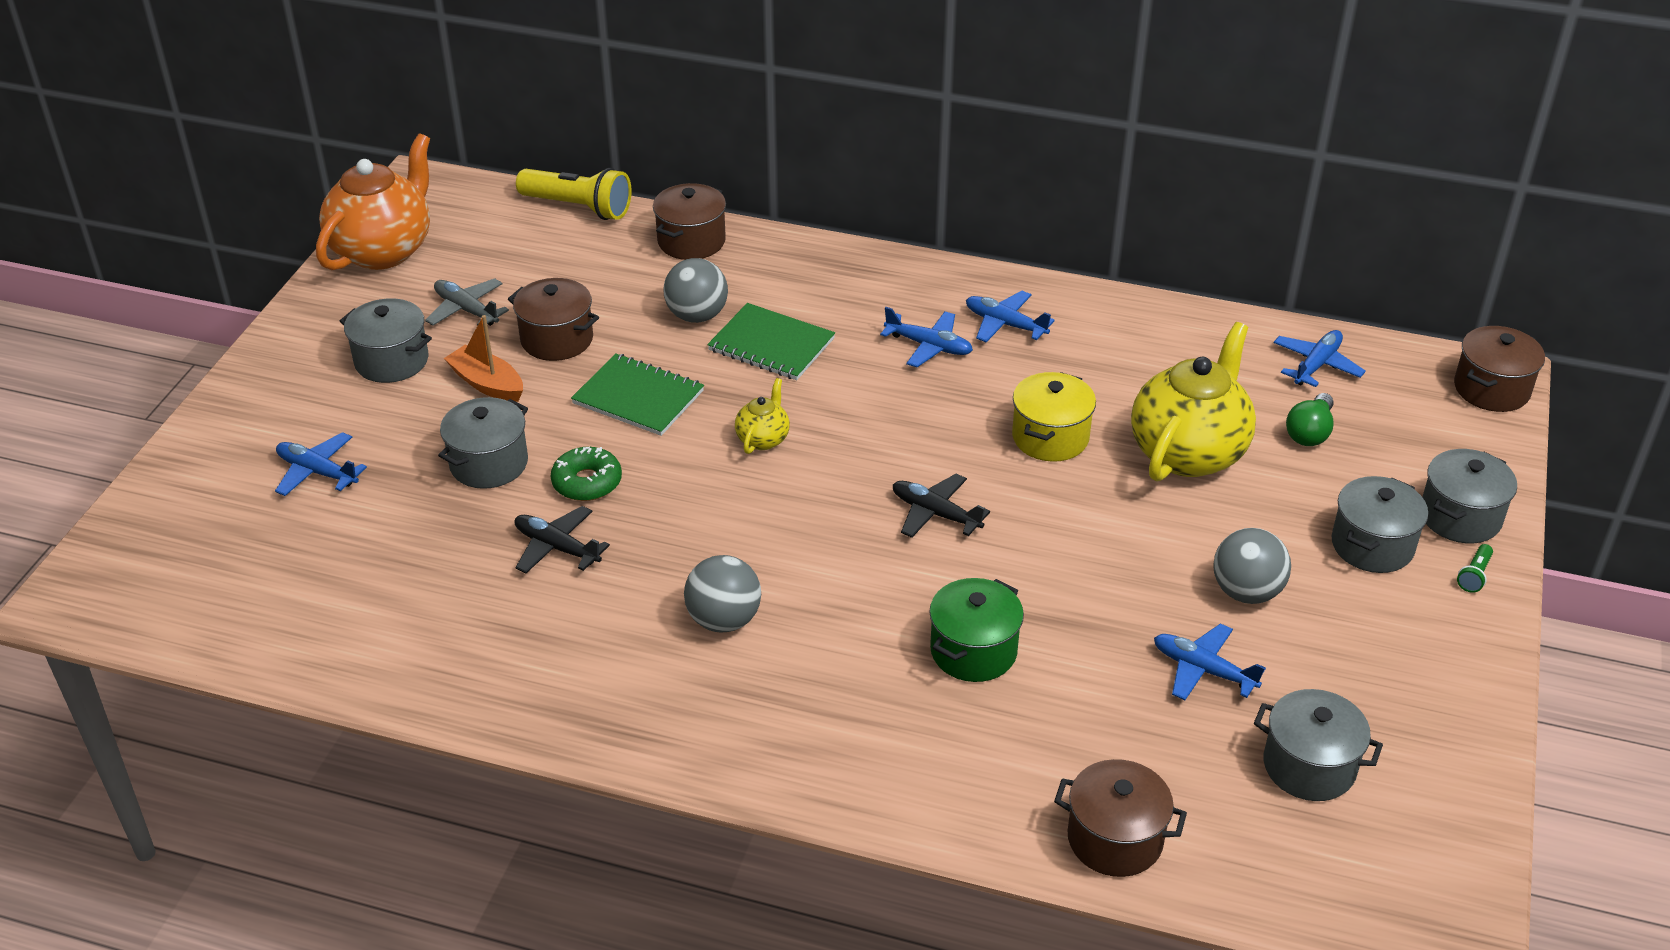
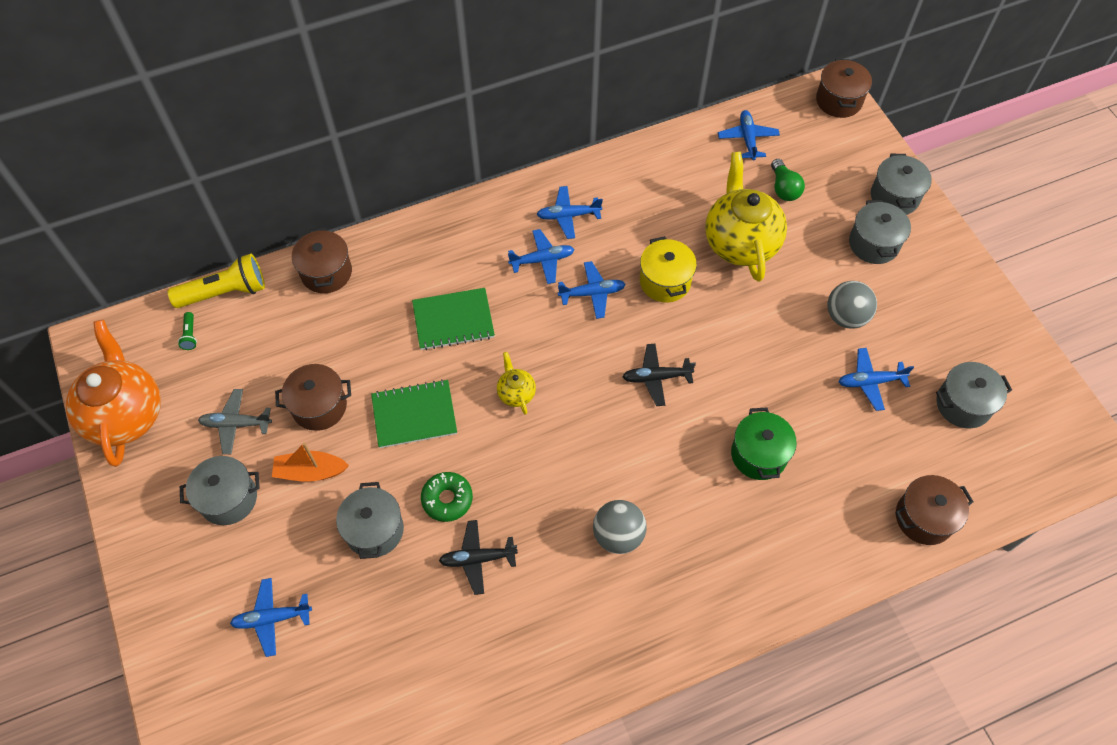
camera: 40 degrees left, 20 degrees up
(697, 316) = (388, 328): grey ball -> none
(951, 403) = (592, 293): none -> blue plane
(1474, 575) = (930, 230): green flashlight -> green flashlight (190, 335)

